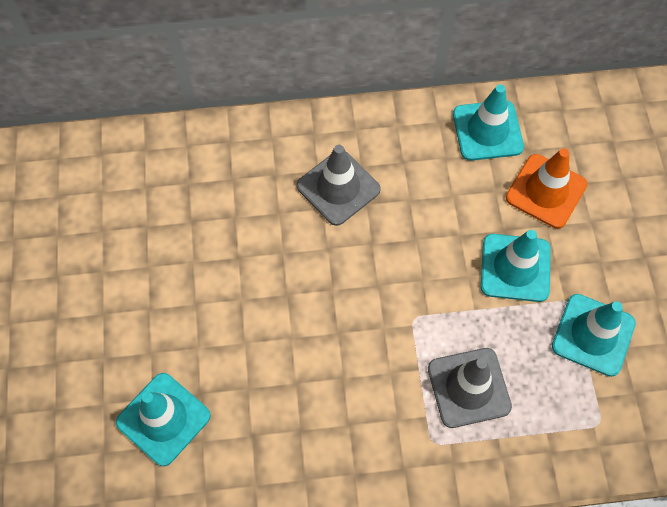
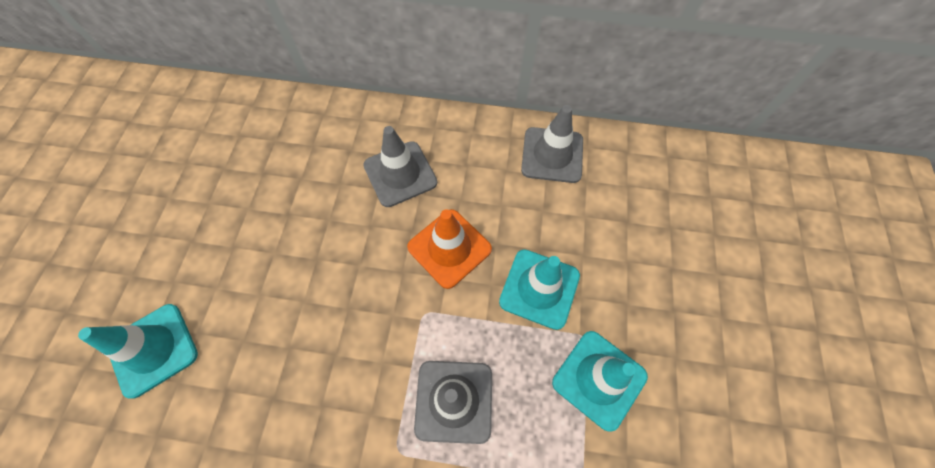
camera: 15 degrees right, 0 degrees up
(487, 131) = (552, 155): turquoise traffic cone -> grey traffic cone
(546, 191) = (591, 222): orange traffic cone -> orange traffic cone (449, 248)

